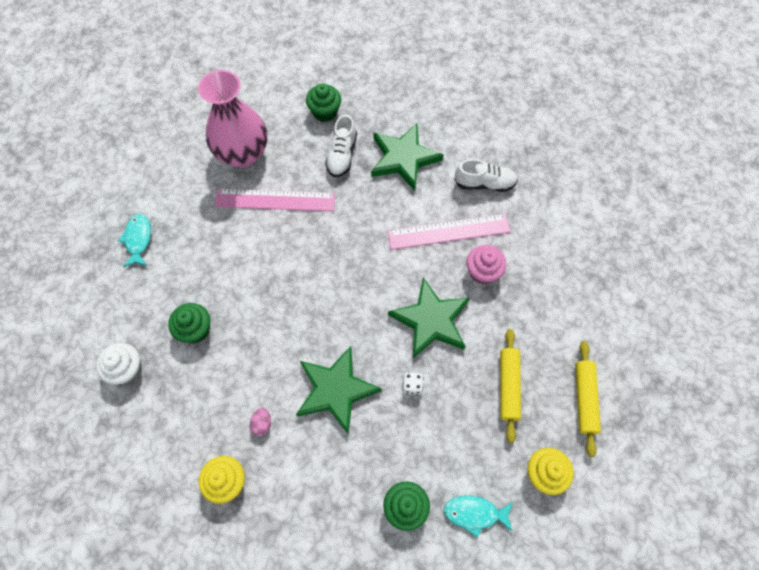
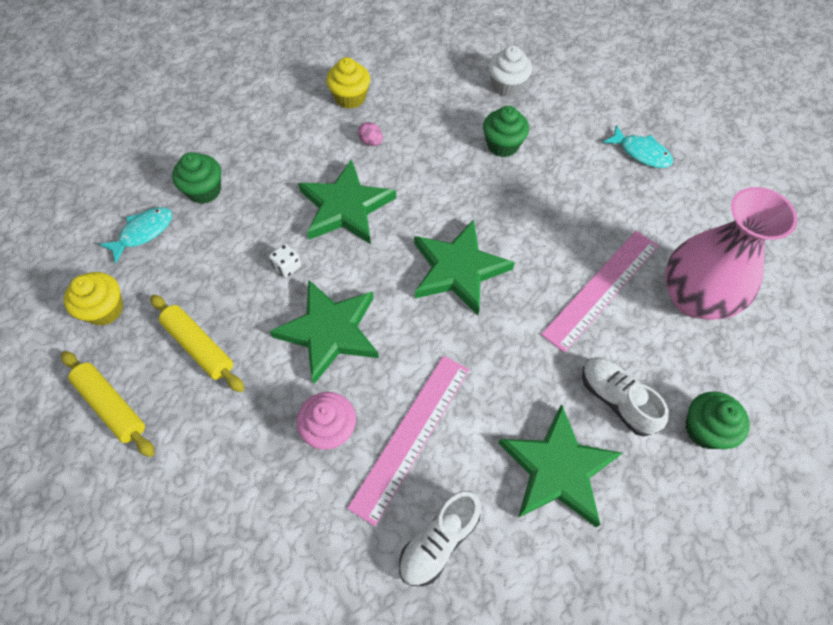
camera: 130 degrees right, 5 degrees down
(326, 283) = (458, 269): none -> green star

